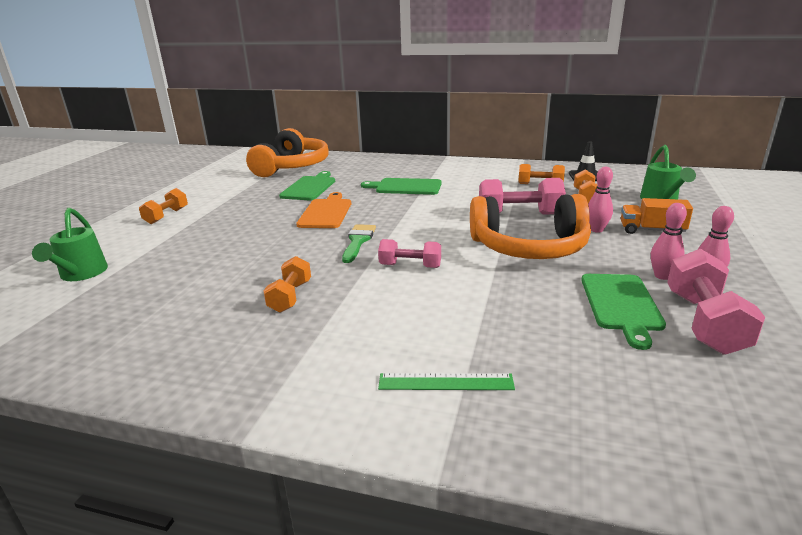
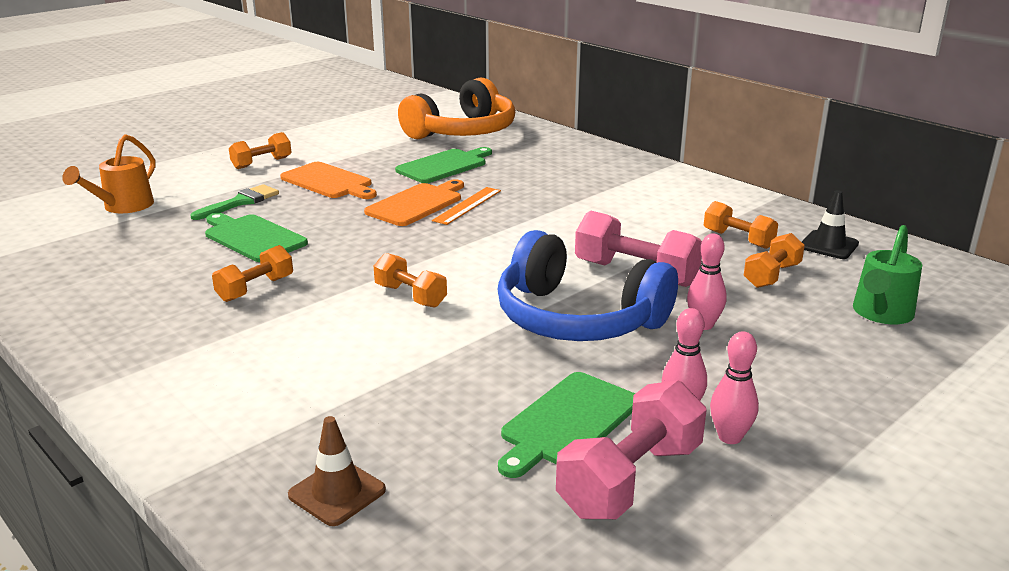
camera: 30 degrees right, 0 degrees up
(81, 274) = (123, 207): green watering can -> orange watering can
(240, 215) = (328, 182): none -> orange cutting board
(358, 241) = (400, 249): green brush -> green brush (240, 202)
(361, 205) = (467, 205): none -> orange ruler
(406, 187) = (554, 195): green cutting board -> green cutting board (253, 237)
(410, 266) = (410, 296): pink dumbbell -> orange dumbbell
(445, 382) = (268, 422): green ruler -> none
(529, 247) = (577, 318): orange headphones -> blue headphones
(569, 408) = (337, 492): none -> brown traffic cone
(651, 230) = (781, 350): orange truck -> none

